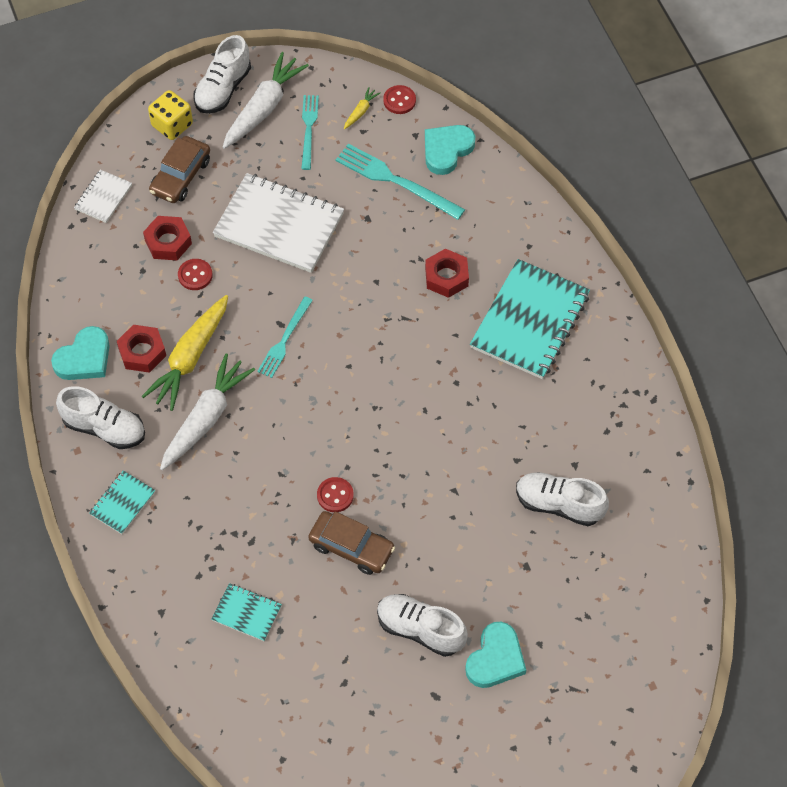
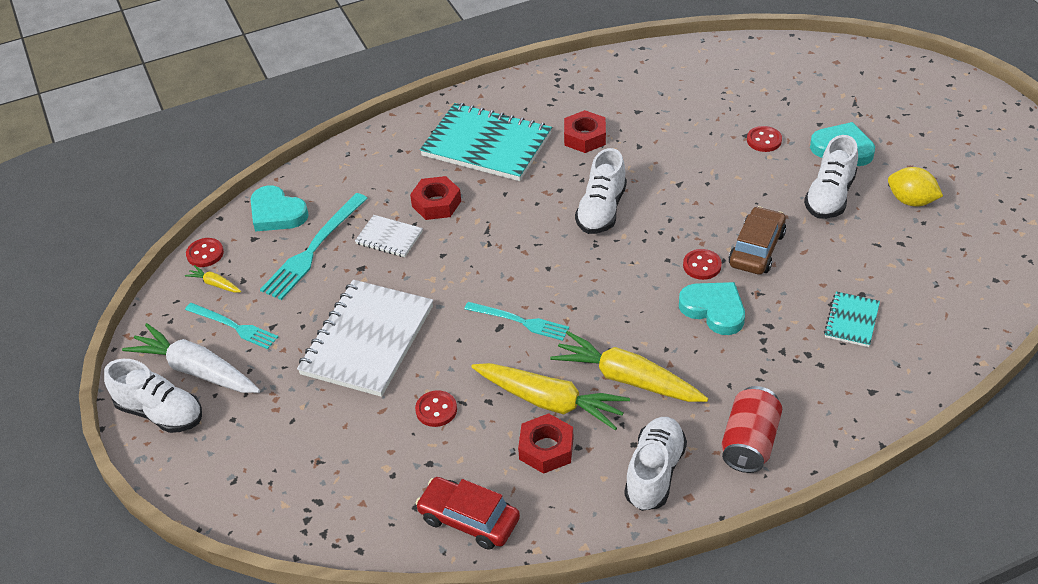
camera: 90 degrees left, 15 degrees down
(84, 296) = (469, 519): none -> red car
(84, 358) = (560, 507): turquoise heart -> turquoise heart (714, 310)
(103, 197) = (316, 519): white notebook -> white notebook (389, 238)
(122, 503) = (749, 442): turquoise notebook -> red can
(168, 242) = (388, 442): red nut -> red nut (585, 137)
(172, 125) = (209, 459): yellow dice -> none
(181, 176) = (290, 440): brown car -> none
(206, 418) = (627, 379): white carrot -> yellow carrot
(308, 129) = (234, 326): turquoise fork -> turquoise fork turned 150 degrees counterclockwise
(405, 708) = (911, 201): none -> yellow lemon
(515, 582) = (764, 140): none -> red button
(559, 504) = (680, 118): white shoe -> white shoe (601, 210)

